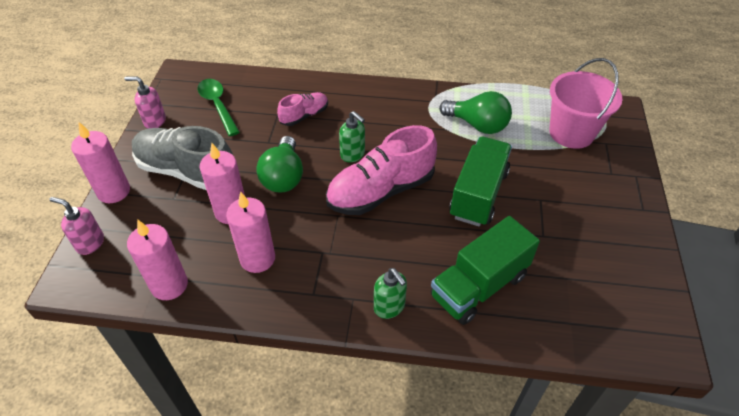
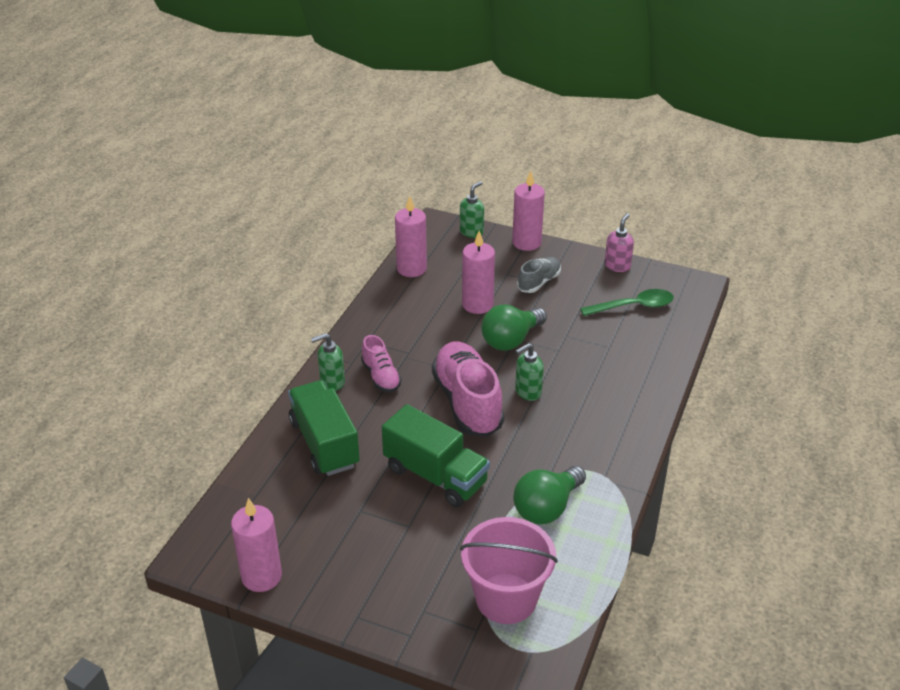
camera: 105 degrees right, 10 degrees down
(90, 243) = (471, 232): pink soap dispenser -> green soap dispenser
(187, 171) = (539, 282): grey shoe -> grey shoe, size x0.53
(257, 259) = (417, 315): pink candle -> pink candle (261, 576)
(283, 177) = (511, 340): green light bulb -> green light bulb turned 60 degrees counterclockwise
(304, 115) = (601, 365): pink shoe -> pink shoe (381, 376)

